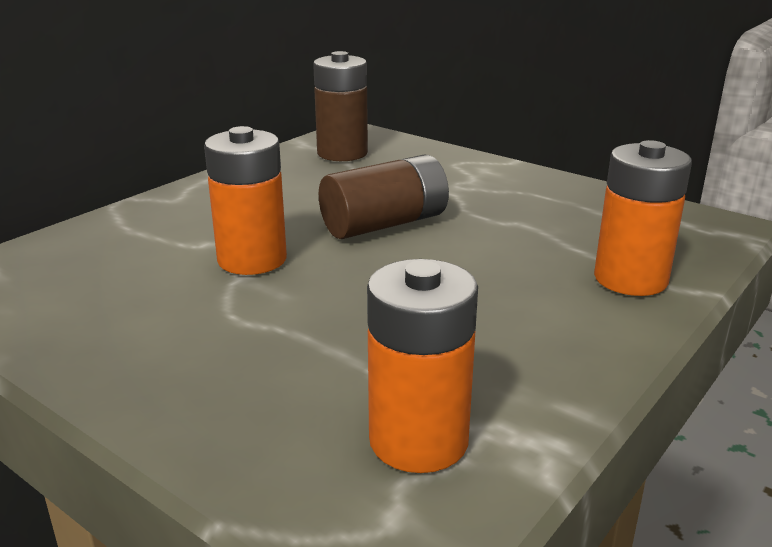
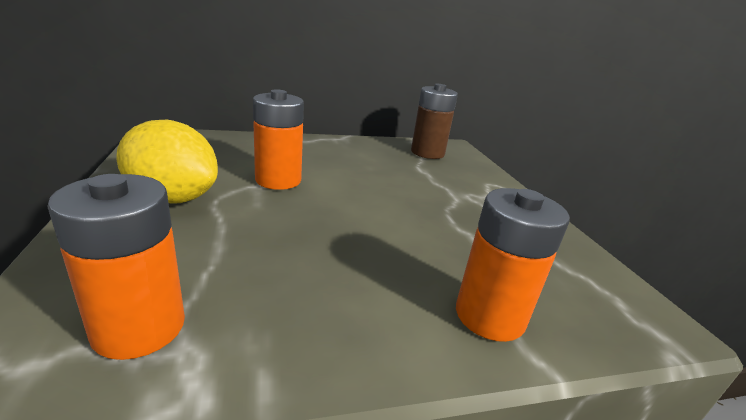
camera: 35 degrees right, 0 degrees up
(182, 337) = (173, 198): none -> yellow lemon
(385, 224) = (380, 195): brown battery -> none

